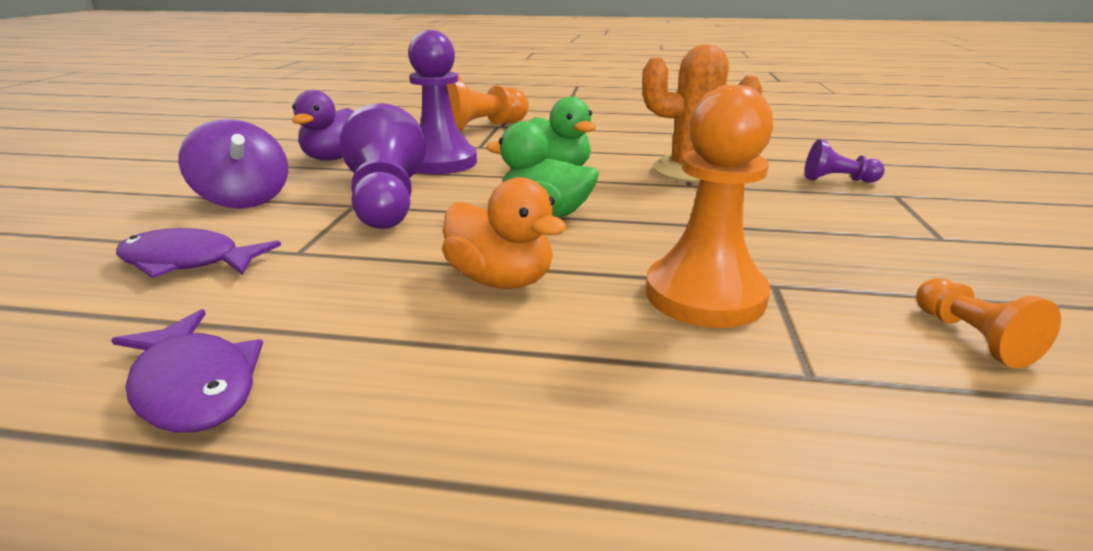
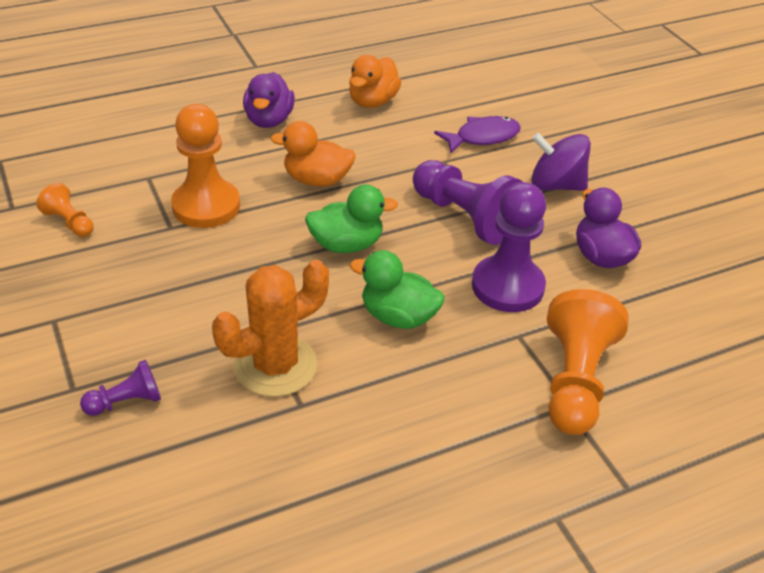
camera: 145 degrees right, 15 degrees up
(194, 385) = (372, 101): purple fish -> orange duck
(460, 423) = (269, 120): none -> purple duck

